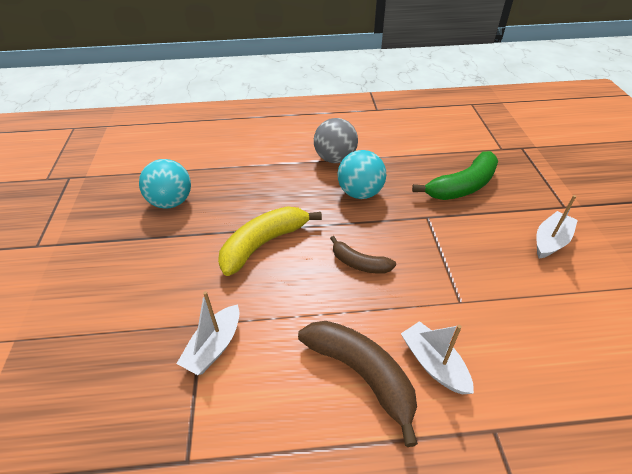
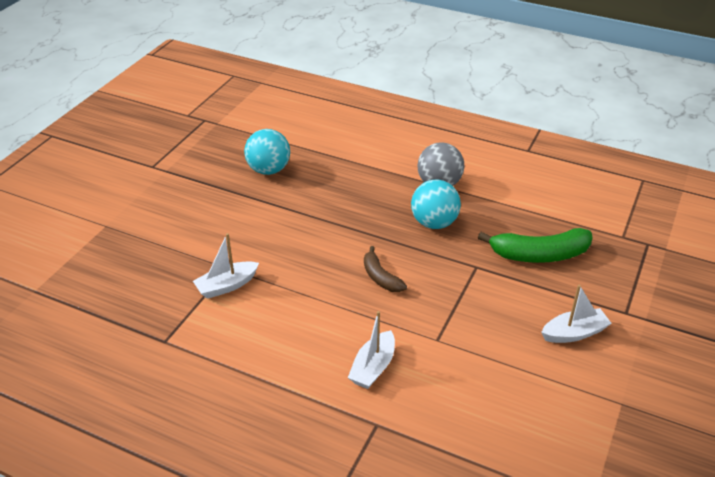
camera: 30 degrees right, 5 degrees down
(264, 244) = (316, 231): yellow banana -> none
(361, 374) = (314, 349): brown banana -> none
(433, 364) = (373, 367): white boat -> white boat turned 150 degrees counterclockwise

